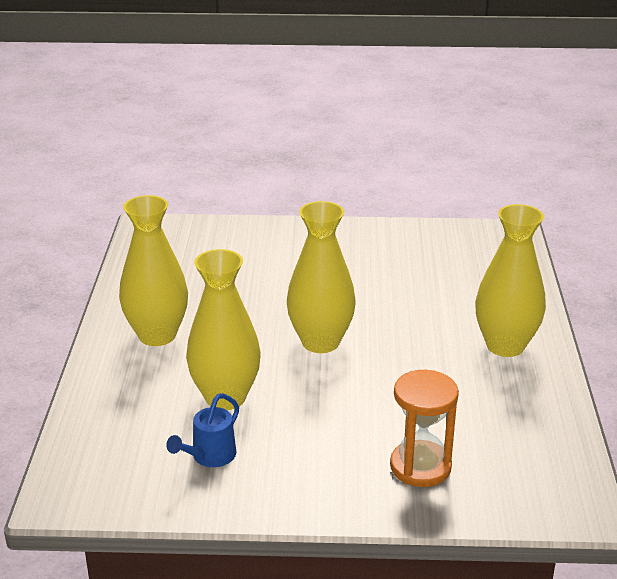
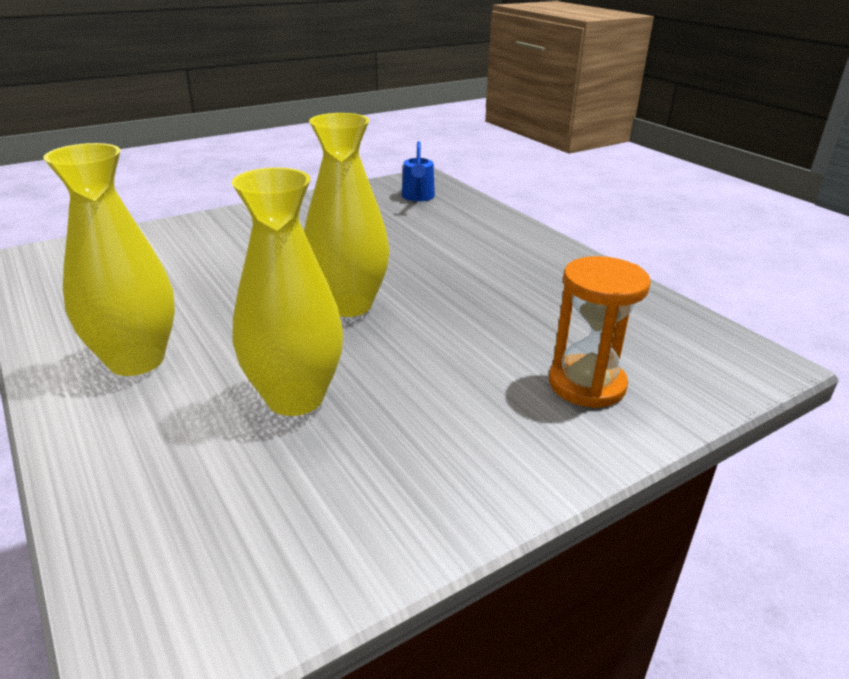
camera: 35 degrees left, 0 degrees up
(209, 457) = (344, 477): blue watering can -> blue watering can (418, 197)
(505, 345) = (523, 255): yellow vase -> none

